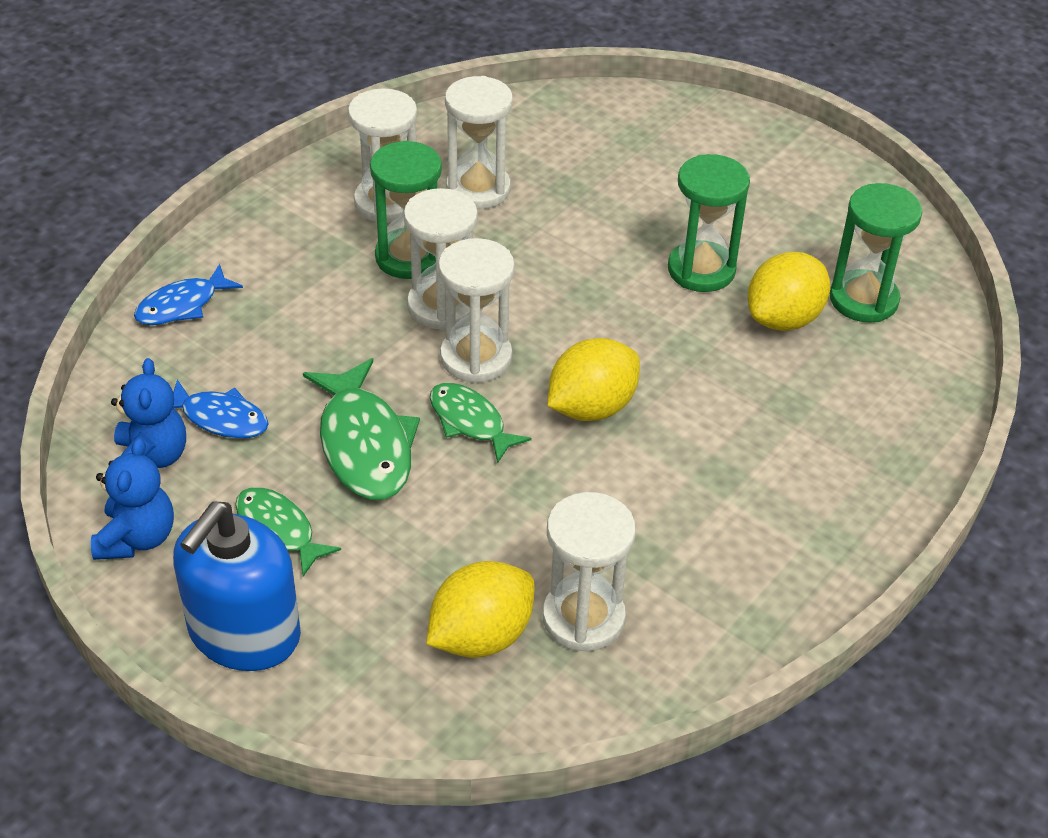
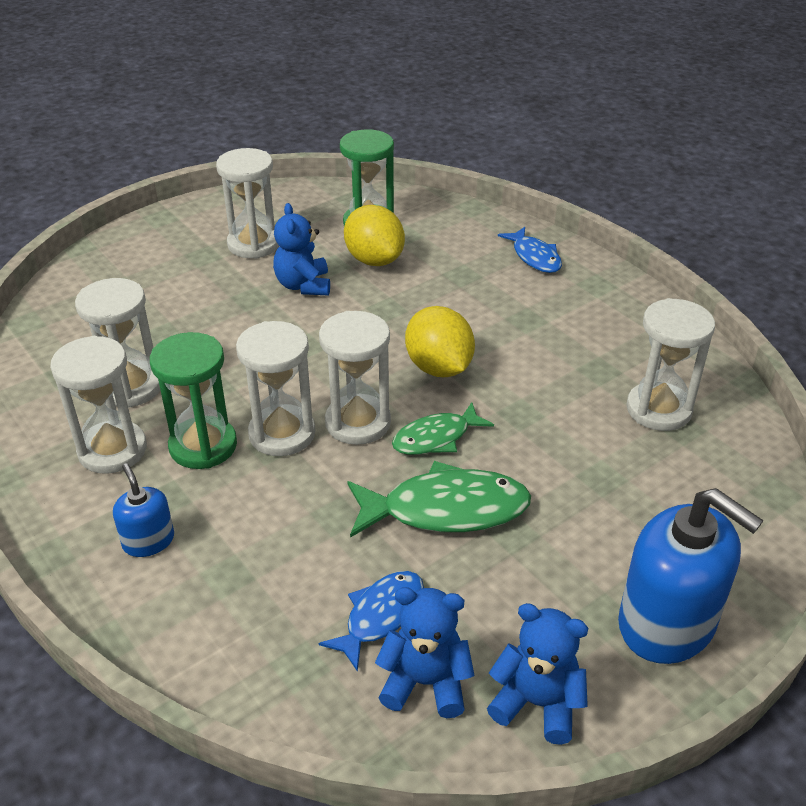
camera: 75 degrees left, 5 degrees down
(182, 305) = (191, 634): blue fish -> blue fish (534, 257)
(278, 530) = (543, 584): green fish -> none
(280, 254) = (148, 541): none -> blue soap dispenser
(481, 636) = (675, 467): yellow lemon -> none
(701, 270) = (303, 285): green hourglass -> blue teddy bear
(765, 213) = (254, 244): none -> white hourglass

